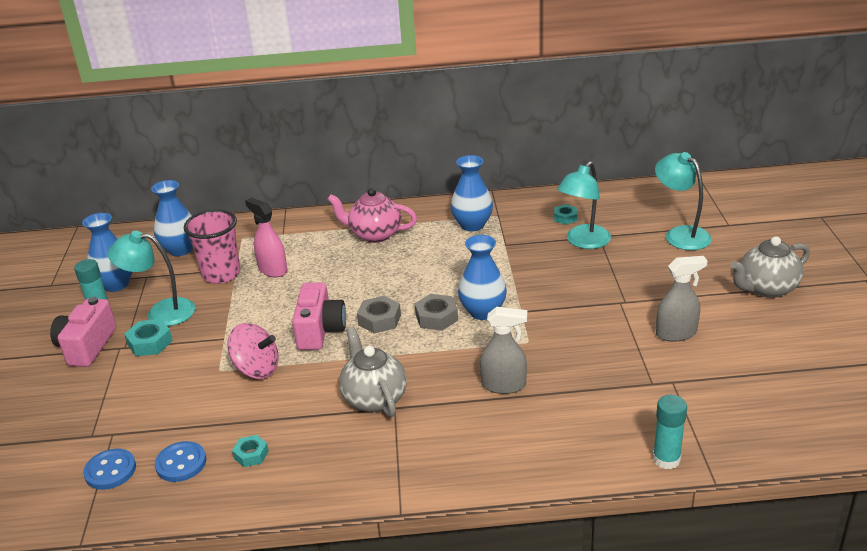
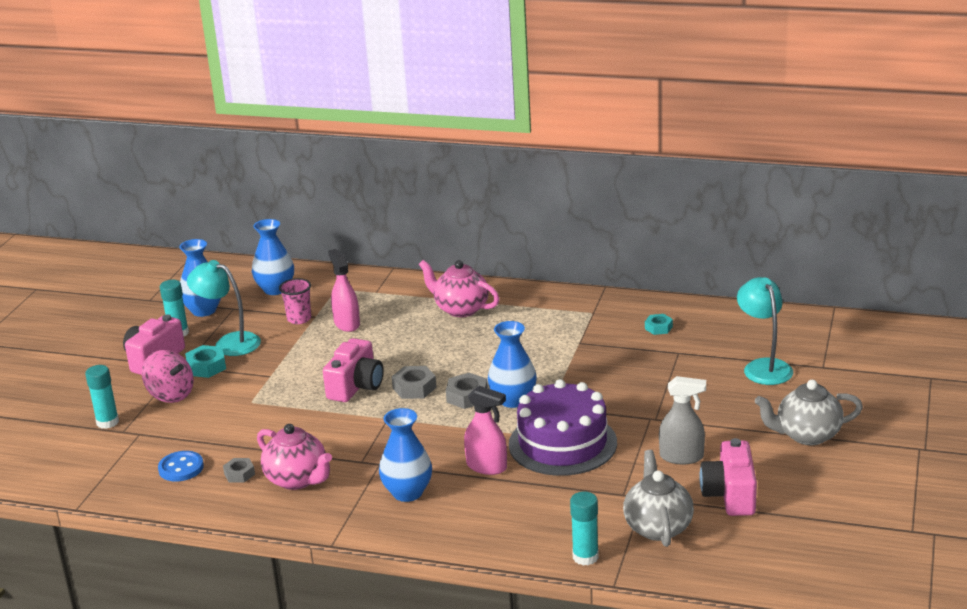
camera: 20 degrees right, 5 degrees down
(68, 429) = (107, 422): none -> turquoise glue stick
(110, 471) = (124, 461): blue button -> none
(221, 274) = (299, 319): pink cup -> pink cup, size x0.63
(251, 454) = (239, 474): turquoise nut -> grey nut
(256, 369) = (283, 407): pink spinning top -> pink spinning top (171, 395)
(319, 446) = (297, 479): none -> pink teapot
(374, 398) = (367, 452): grey teapot -> grey teapot (657, 527)
(472, 225) = (560, 317): blue vase -> blue vase (407, 493)
(504, 385) = (487, 466): grey spray bottle -> pink spray bottle
(559, 345) = (562, 443): none -> purple cake
(583, 242) = (658, 355): turquoise lamp -> none
(747, 361) = (730, 495): none -> pink camera

